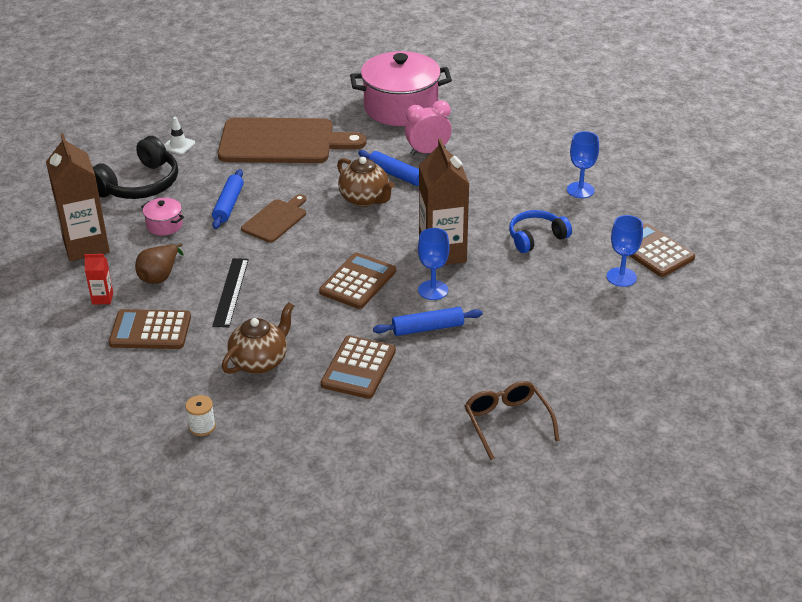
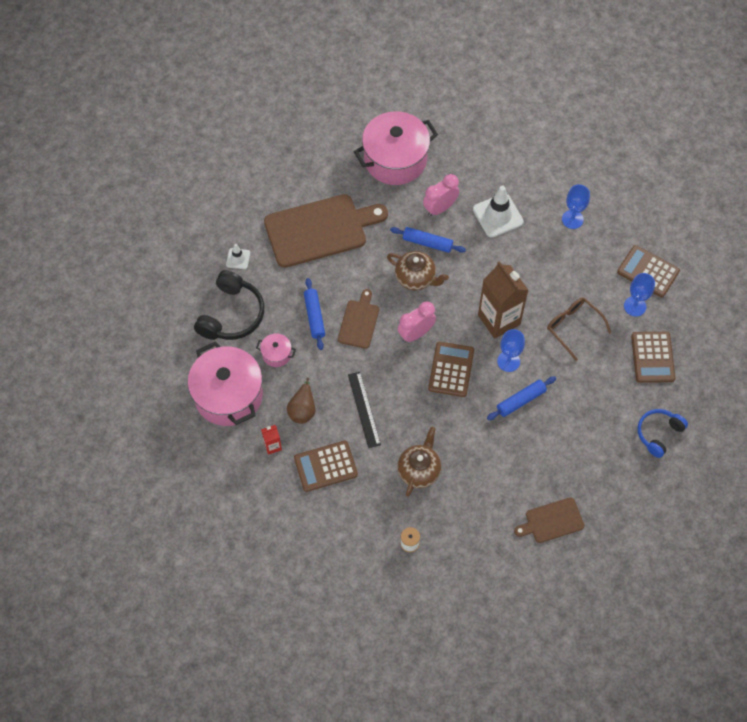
camera: 20 degrees left, 25 degrees up
(86, 246) = (228, 395): brown carton -> pink pot
(335, 243) = (416, 333): none -> pink clock
(358, 368) = (490, 454): brown calculator -> brown calculator (652, 357)
(401, 452) = (552, 521): none -> brown cutting board
(492, 170) = (498, 215): none -> white traffic cone
(507, 423) = (610, 472): brown glasses -> brown glasses (574, 328)
(536, 238) = (560, 282): blue headphones -> blue headphones (658, 433)

